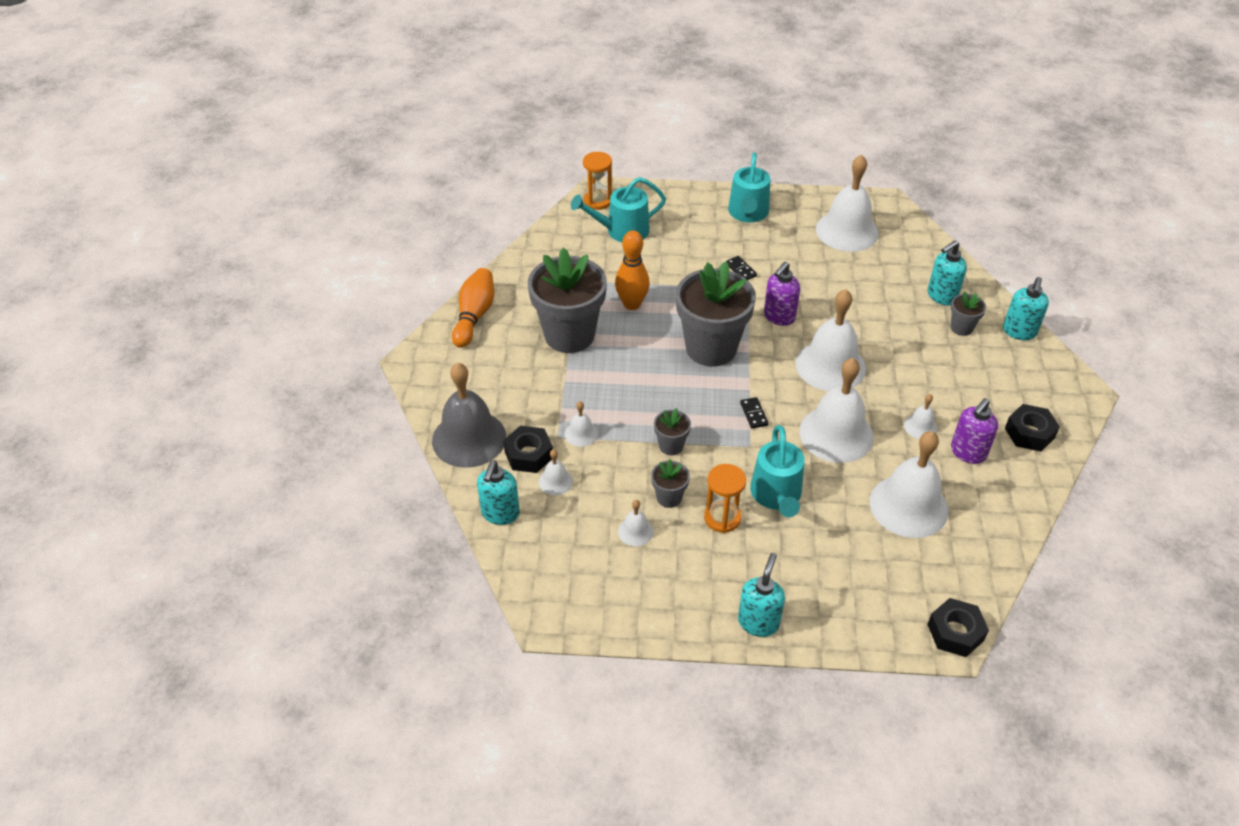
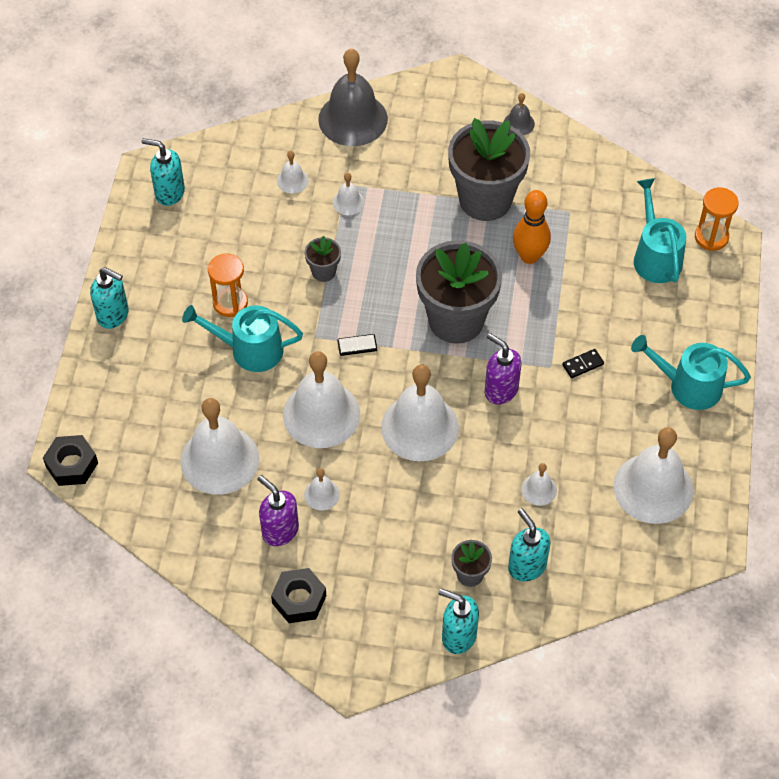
camera: 95 degrees right, 10 degrees up
(474, 316) = (519, 123): orange bowling pin -> grey bell
(500, 514) = (261, 140): turquoise soap dispenser -> turquoise soap dispenser (169, 193)
(529, 454) = (327, 162): black nut -> none
(635, 531) = (226, 235): white bell -> white bell (539, 489)
(669, 497) = (260, 264): grey flower pot -> none

